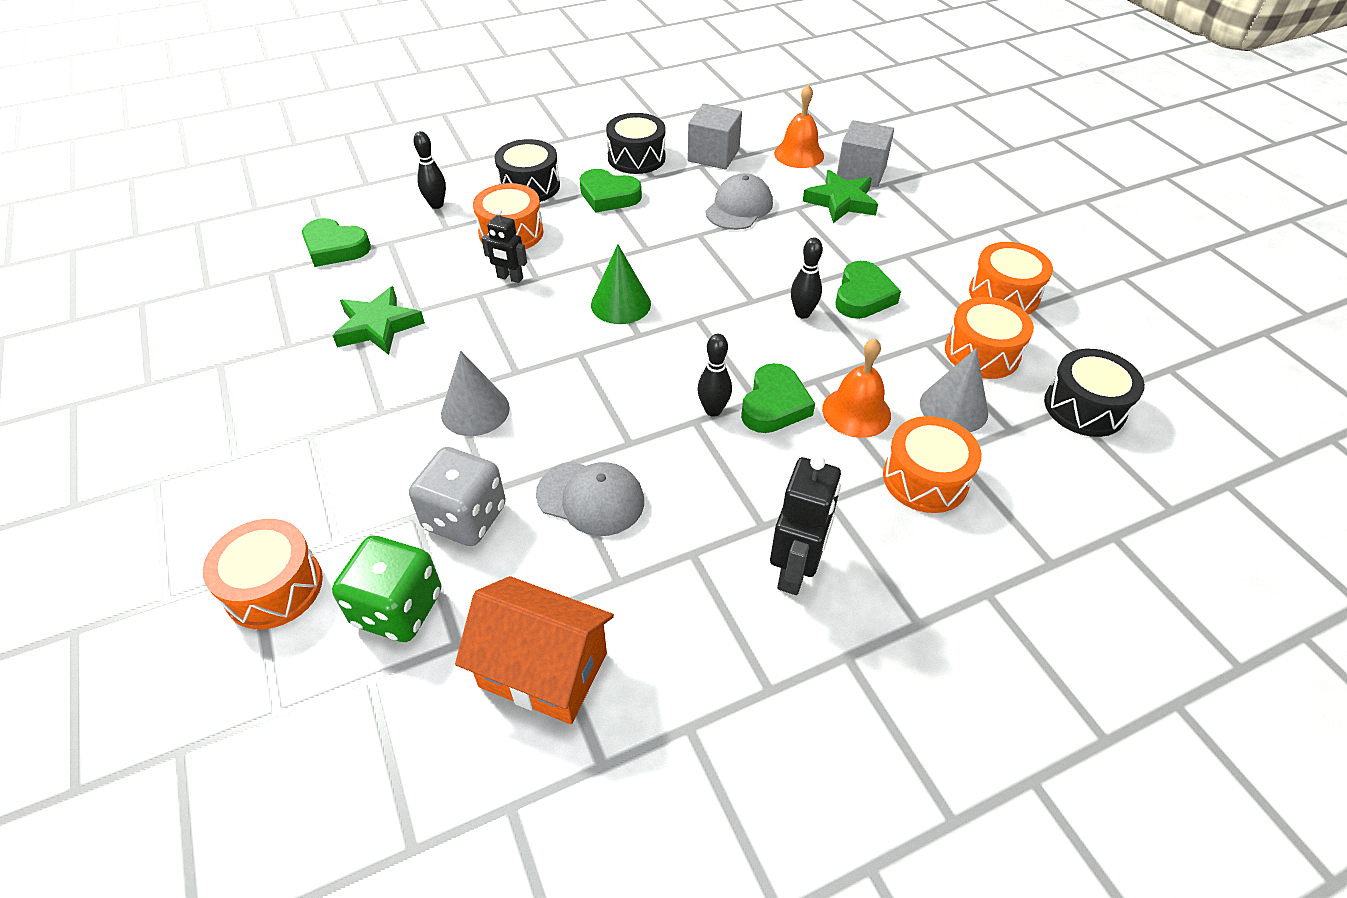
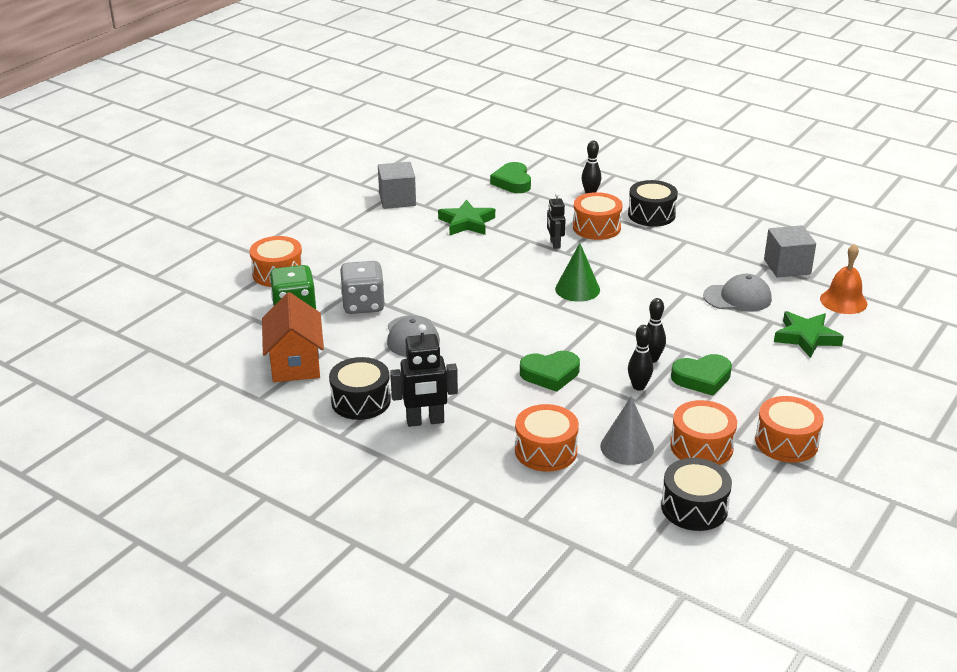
camera: 60 degrees right, 15 degrees down
(475, 410) = (437, 277): grey cone -> none
(608, 196) = (680, 245): green heart -> none
(636, 158) = (738, 239): black drum -> black drum (361, 401)
(713, 410) = (521, 354): black bowling pin -> black bowling pin (638, 386)
(856, 412) = (578, 408): orange bell -> none
(861, 173) = (859, 336): grey cube -> grey cube (397, 200)

